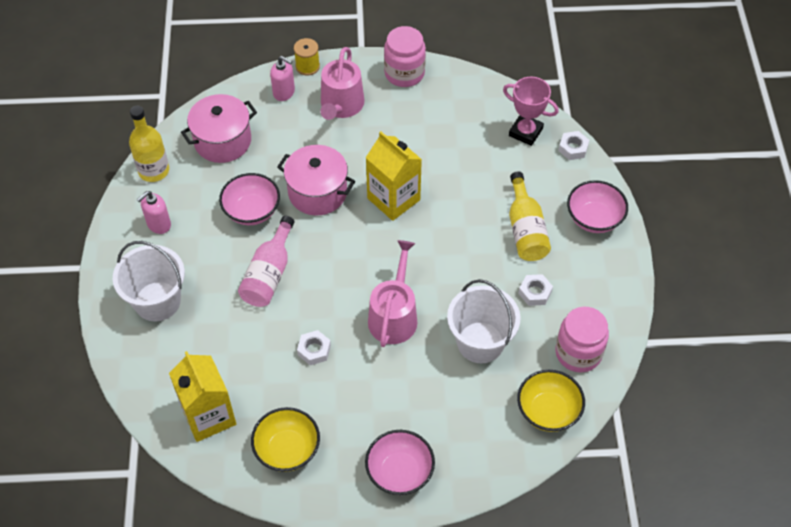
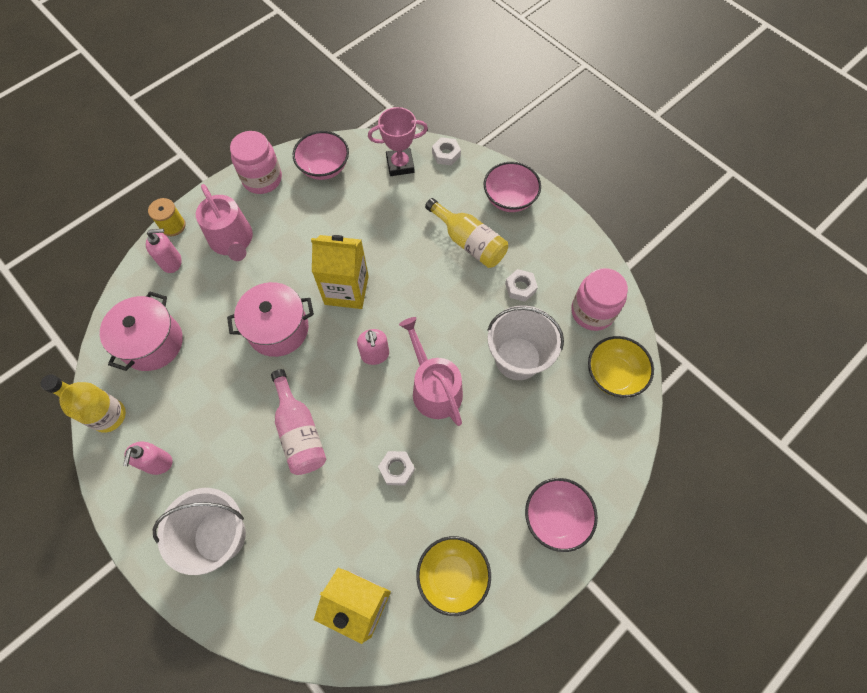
camera: 40 degrees left, 10 degrees up
(252, 211) = (235, 387): pink bowl -> pink bowl (324, 167)
(372, 260) = (375, 355): none -> pink soap dispenser

